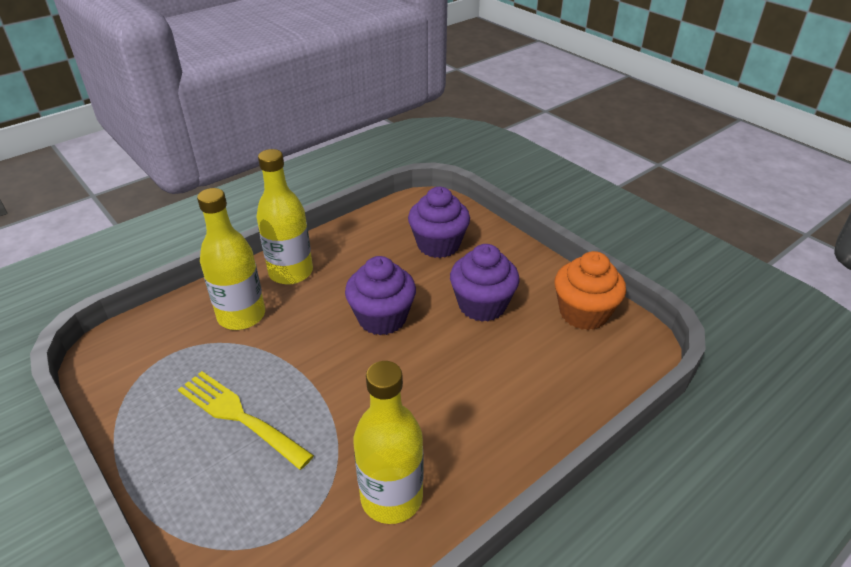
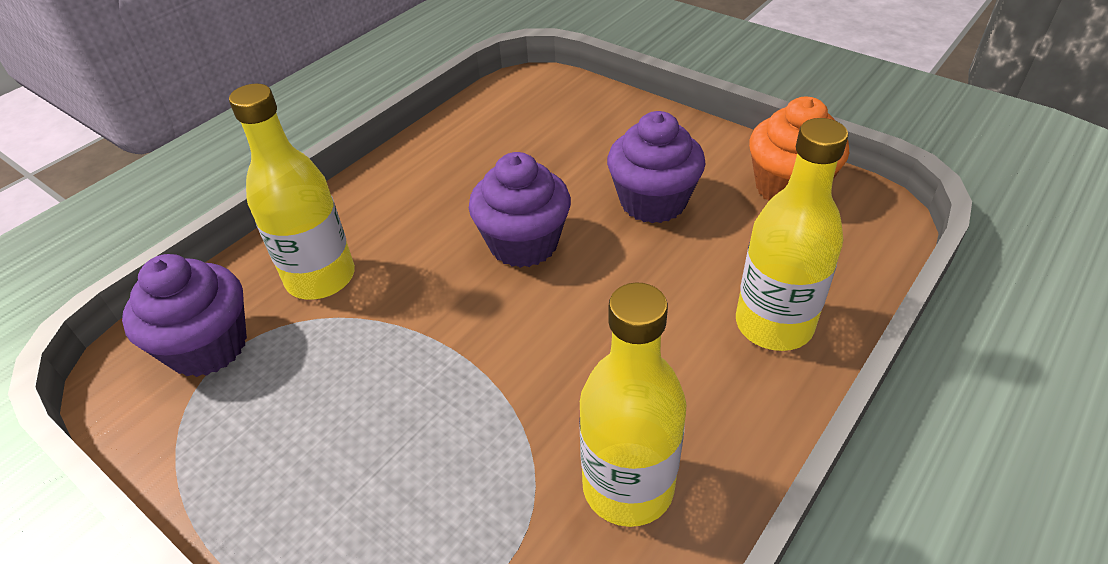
camera: 10 degrees left, 5 degrees up
(239, 416) = (364, 420): yellow fork -> none
(291, 272) = (372, 206): yellow bottle -> yellow bottle (773, 325)
(438, 245) = (565, 135): purple cupcake -> purple cupcake (208, 346)

